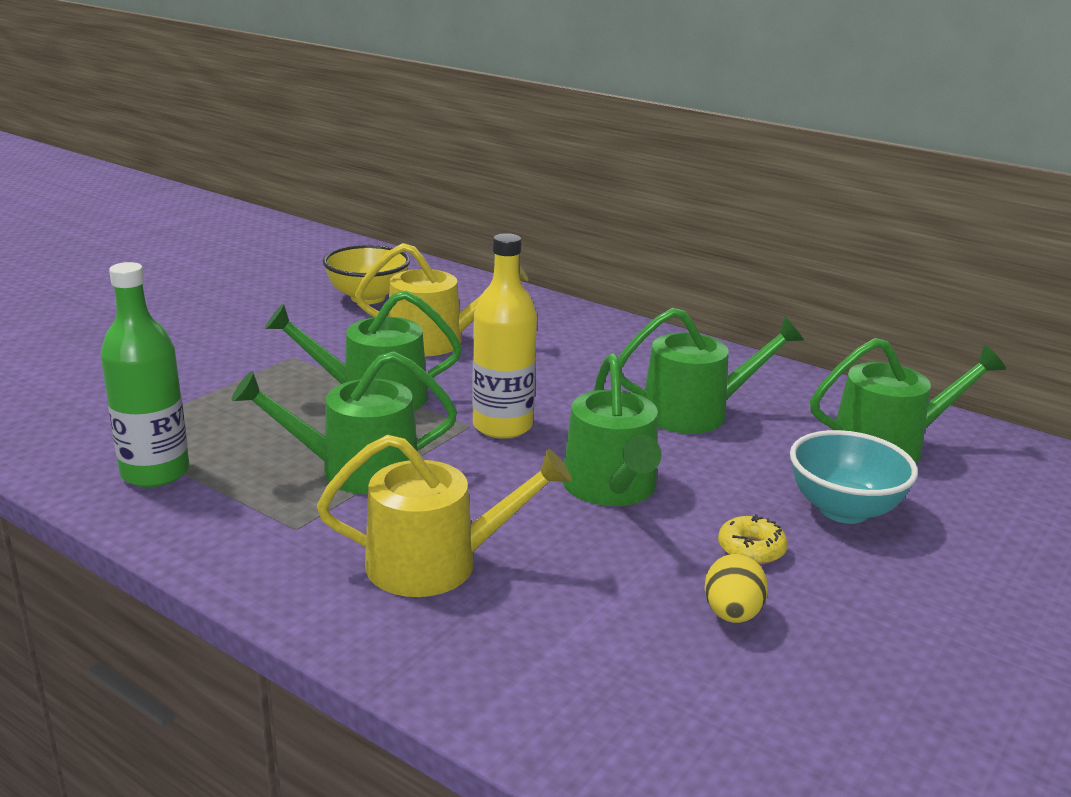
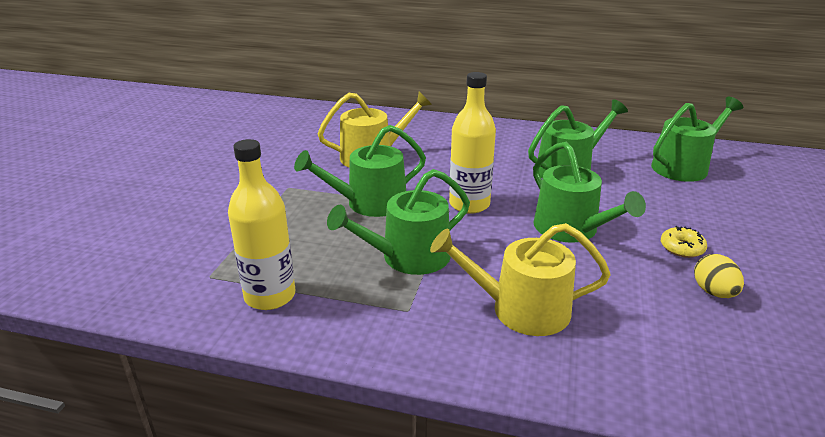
camera: 20 degrees left, 5 degrees up
(155, 472) = (270, 296): green bottle -> yellow bottle
(368, 297) = (300, 135): yellow bowl -> none
(436, 563) = (520, 309): yellow watering can -> yellow watering can turned 150 degrees counterclockwise
(843, 510) = (702, 211): turquoise bowl -> none

